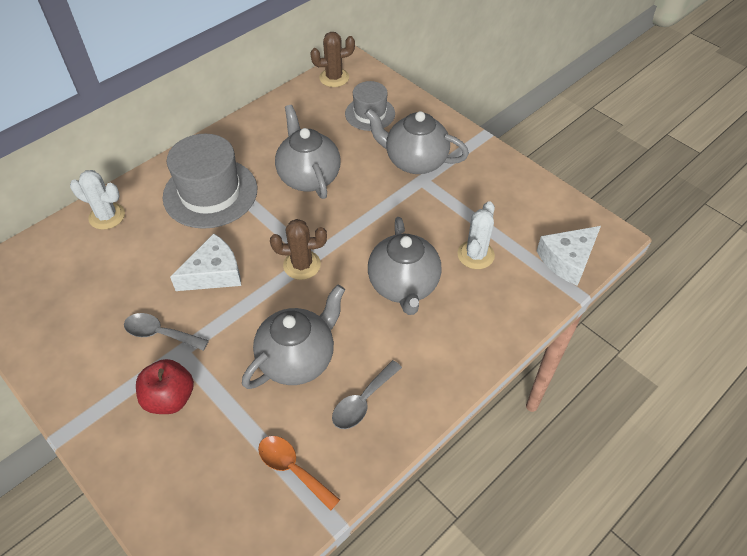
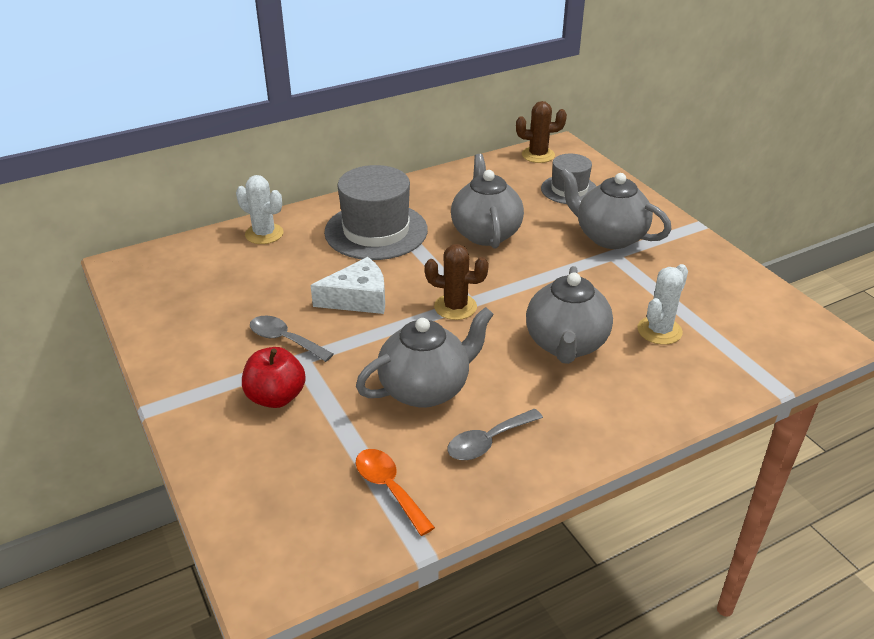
camera: 15 degrees right, 15 degrees down
(567, 260) = (773, 354): white cheese -> none

